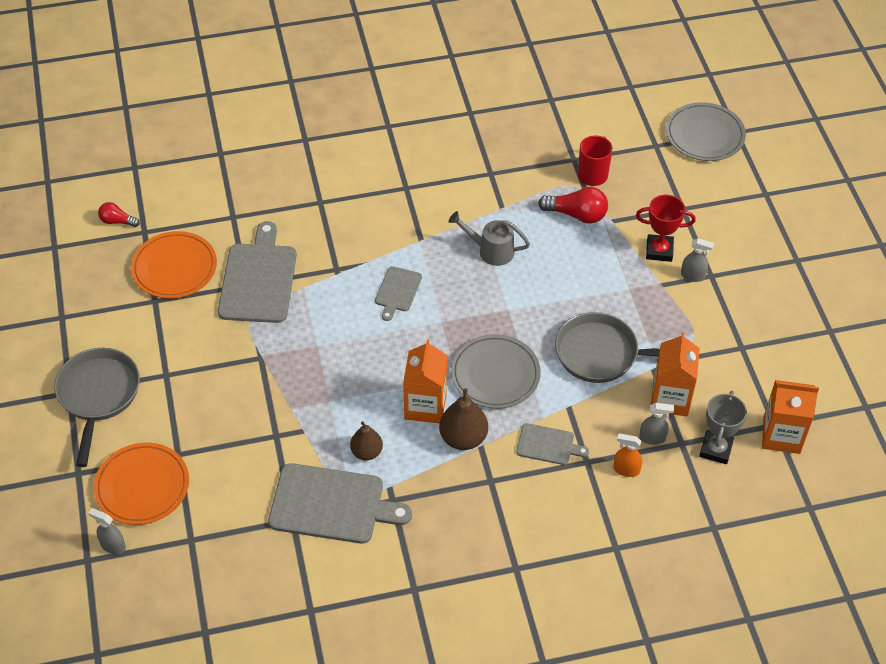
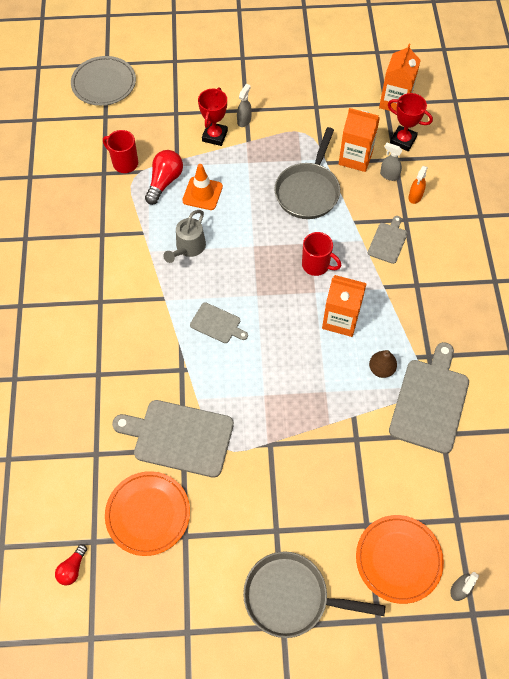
camera: 80 degrees left, 10 degrees up
(463, 438) = (375, 297): brown pear -> none
(495, 374) = (316, 265): grey plate -> red mug
(570, 252) = (202, 193): none -> orange traffic cone
(652, 438) = (389, 175): grey spray bottle -> grey spray bottle turned 75 degrees counterclockwise
(716, 449) = (403, 140): grey trophy -> red trophy

